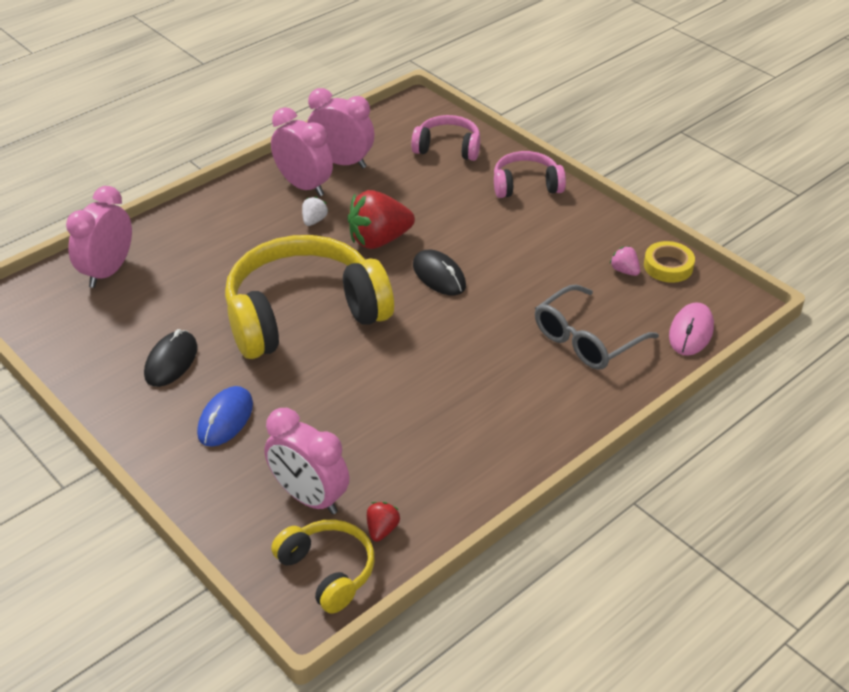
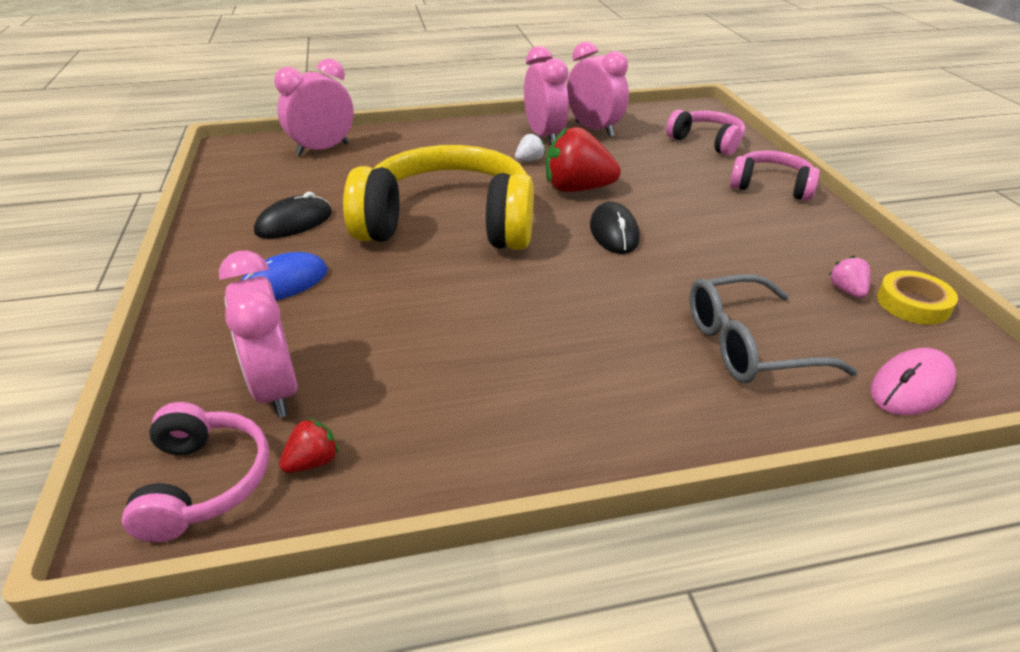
camera: 30 degrees right, 5 degrees down
(328, 571) = (204, 483): yellow headphones -> pink headphones

